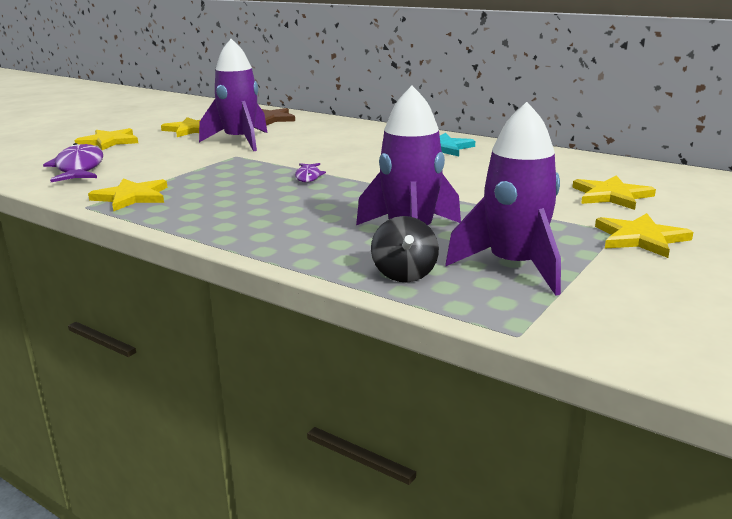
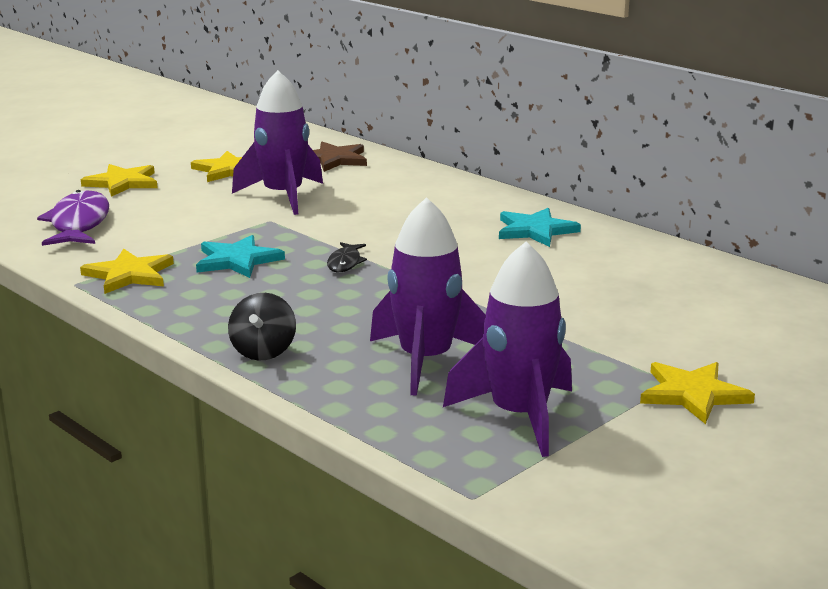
camera: 10 degrees right, 0 degrees up
(220, 181) = (237, 260): none -> turquoise star
(308, 176) = (345, 263): purple fish -> black fish
(404, 274) = (392, 412): black spinning top -> black spinning top (263, 351)
(611, 195) = (703, 328): yellow star -> none

